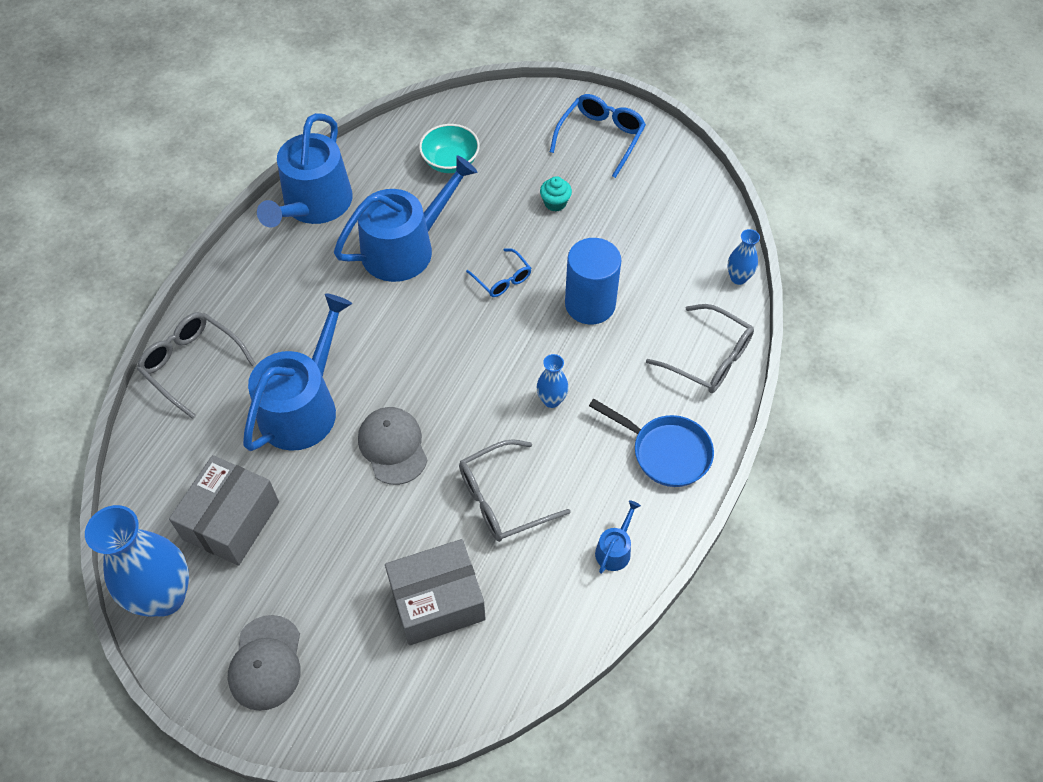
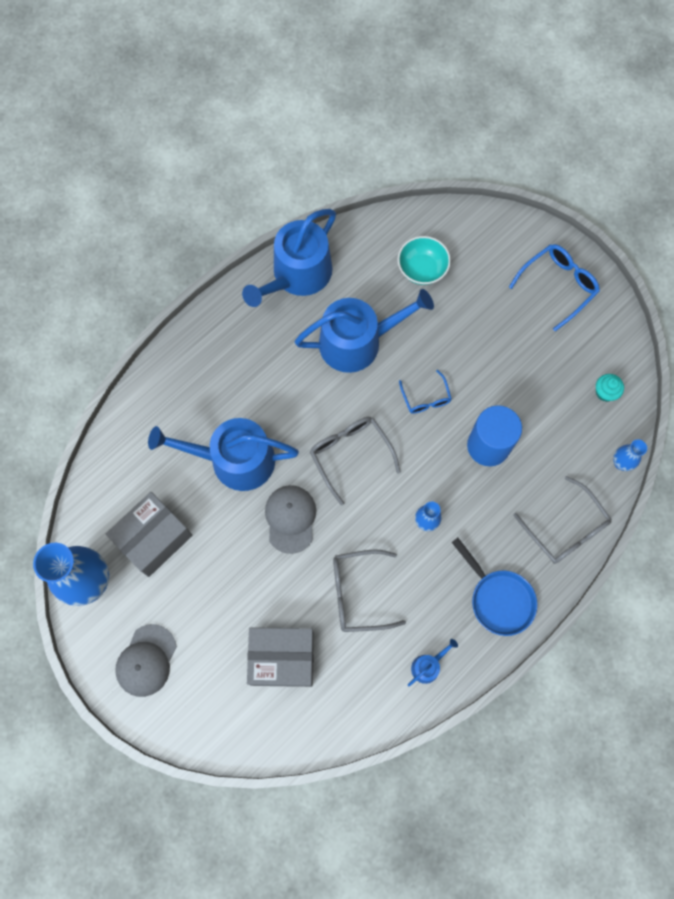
camera: 20 degrees right, 15 degrees up
(192, 365) = (161, 393): grey glasses -> grey glasses (350, 455)
(303, 406) = (234, 460): blue watering can -> blue watering can turned 135 degrees counterclockwise
(555, 203) = (495, 339): turquoise cupcake -> turquoise cupcake (605, 392)

